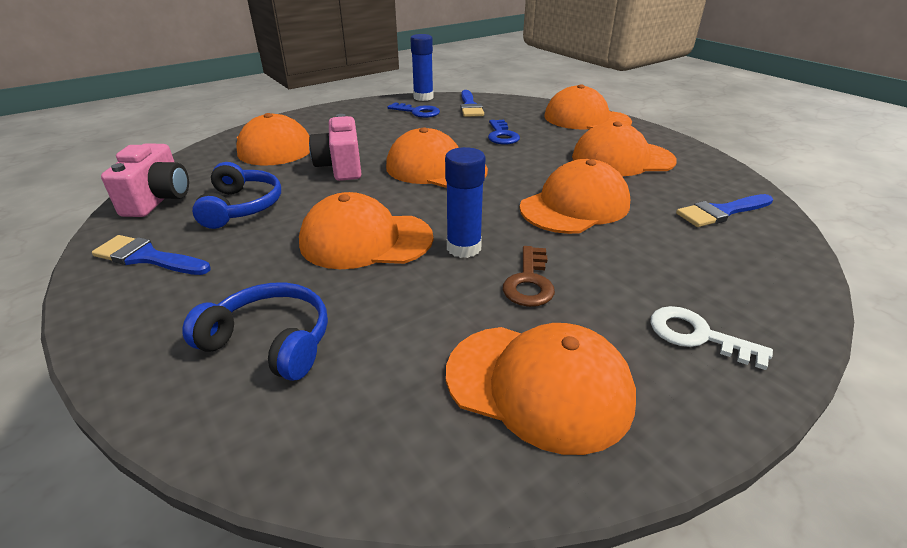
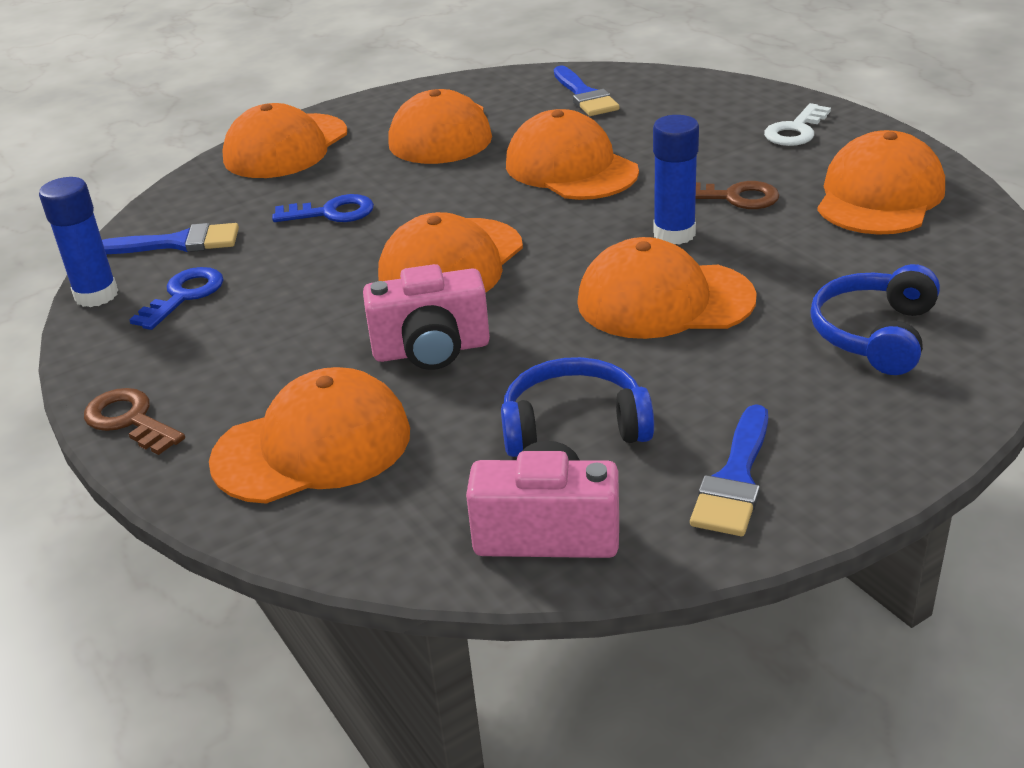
camera: 85 degrees left, 0 degrees up
(318, 112) = (129, 420): none -> brown key
(365, 240) = (664, 300): orange cap -> orange cap turned 90 degrees clockwise

